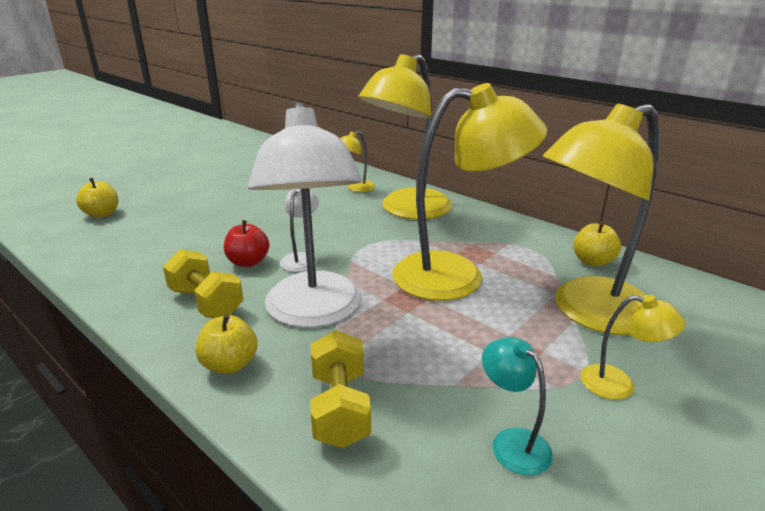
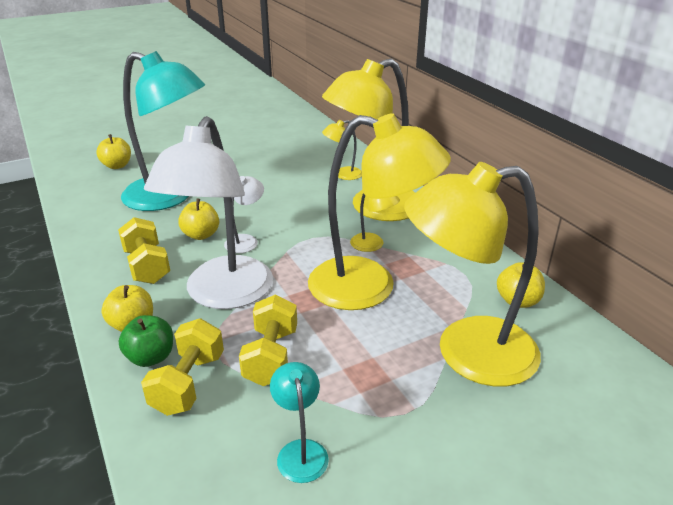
camera: 20 degrees right, 5 degrees up
(187, 234) = (170, 197): none -> turquoise lamp
(248, 262) = (201, 235): red apple -> yellow apple
(276, 392) = (151, 357): none -> green apple
(410, 359) = (271, 356): none -> yellow dumbbell
(619, 384) = (436, 429): yellow lamp -> yellow lamp (373, 245)

